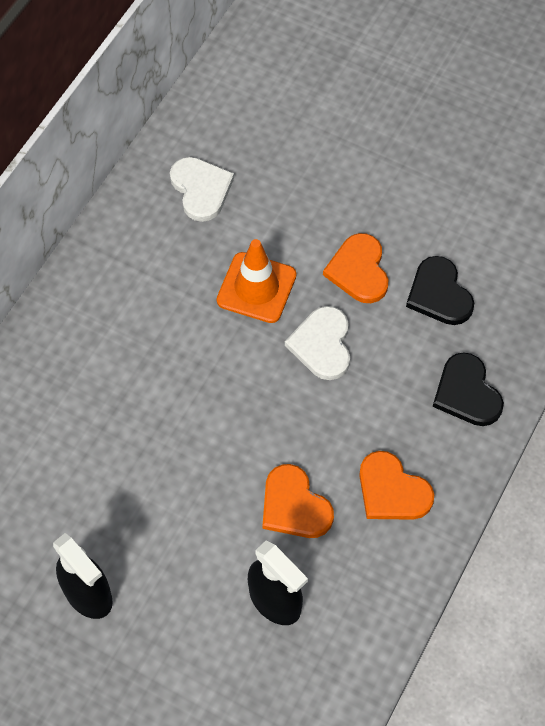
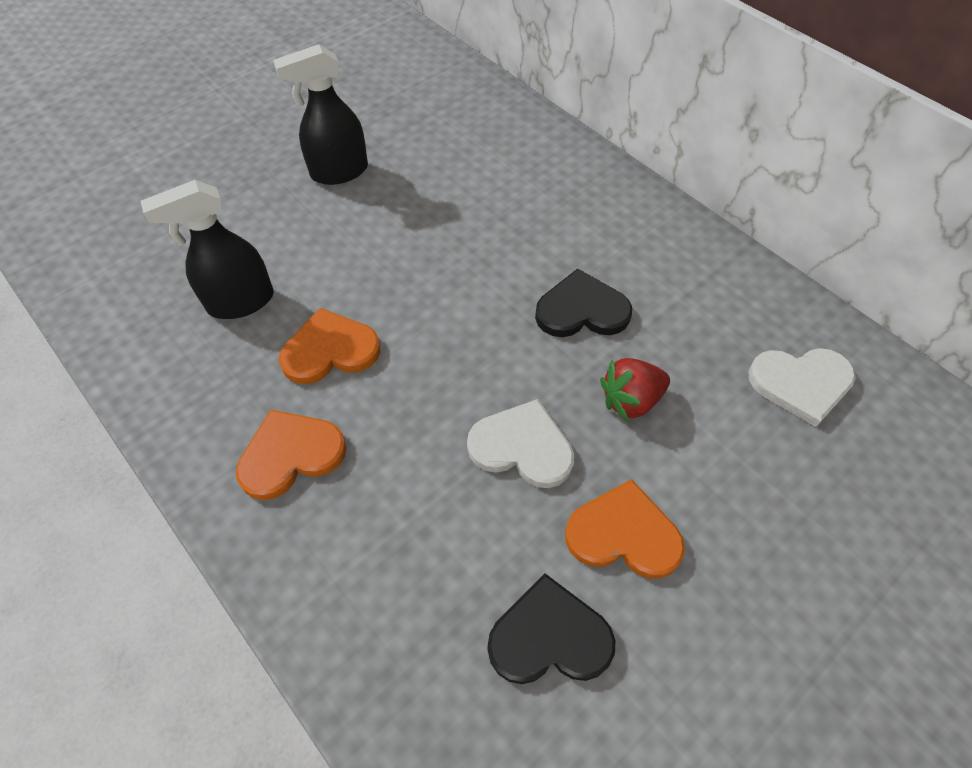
camera: 110 degrees right, 5 degrees down
(256, 288) = (630, 400): orange traffic cone -> red strawberry
(467, 393) = (374, 607): black heart -> black heart (581, 310)

